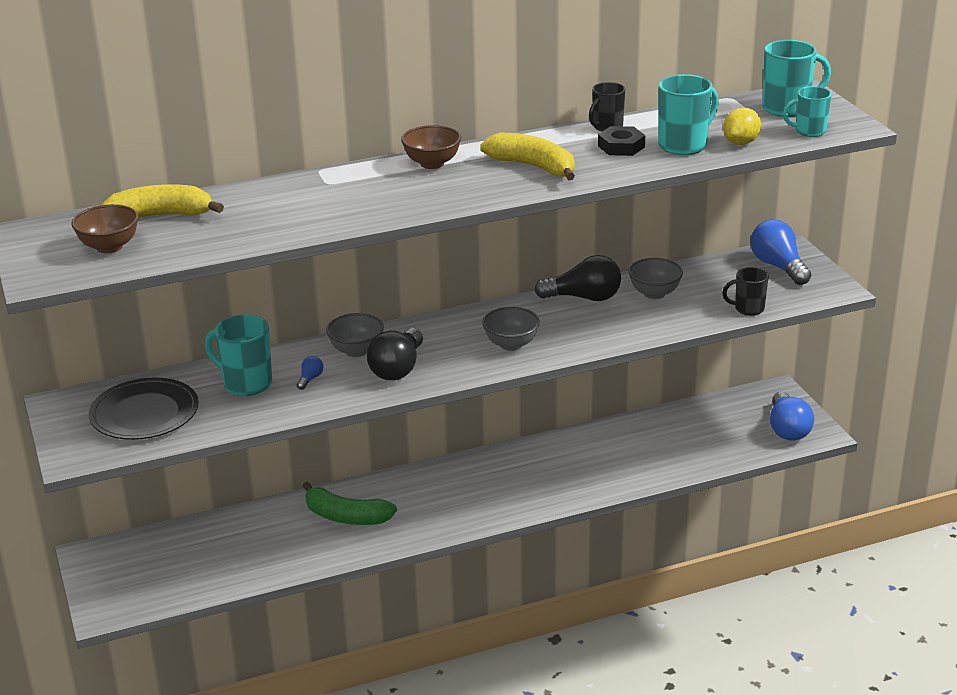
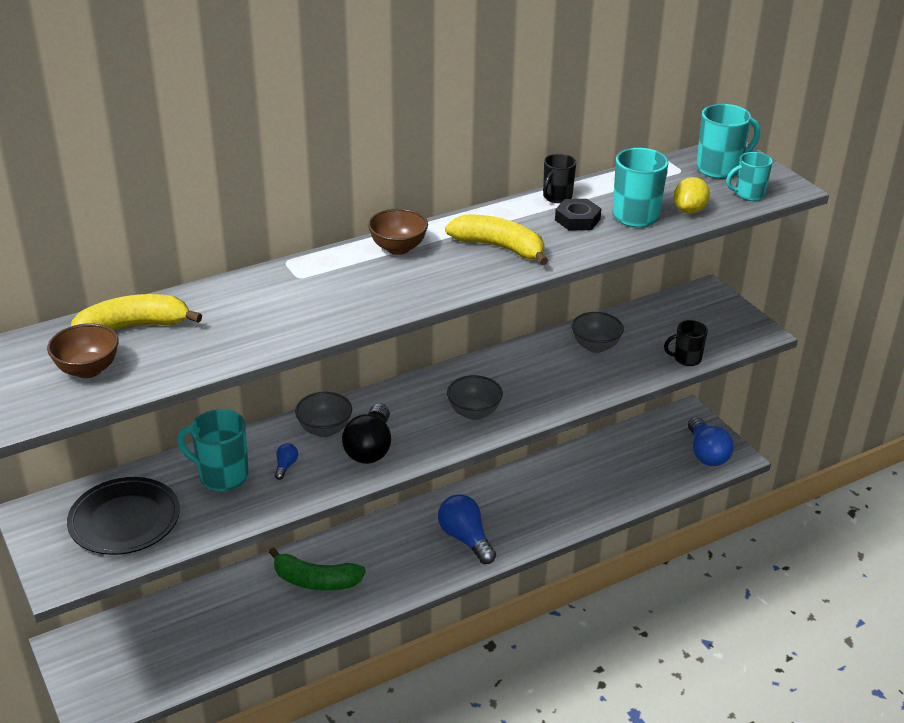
camera: 10 degrees left, 5 degrees up
(584, 298) = (530, 355): black light bulb -> none
(778, 266) = (702, 310): blue light bulb -> blue light bulb (465, 539)

